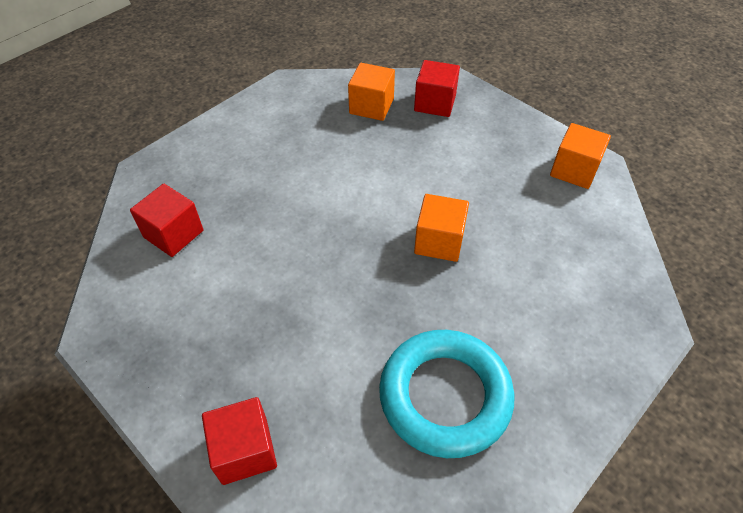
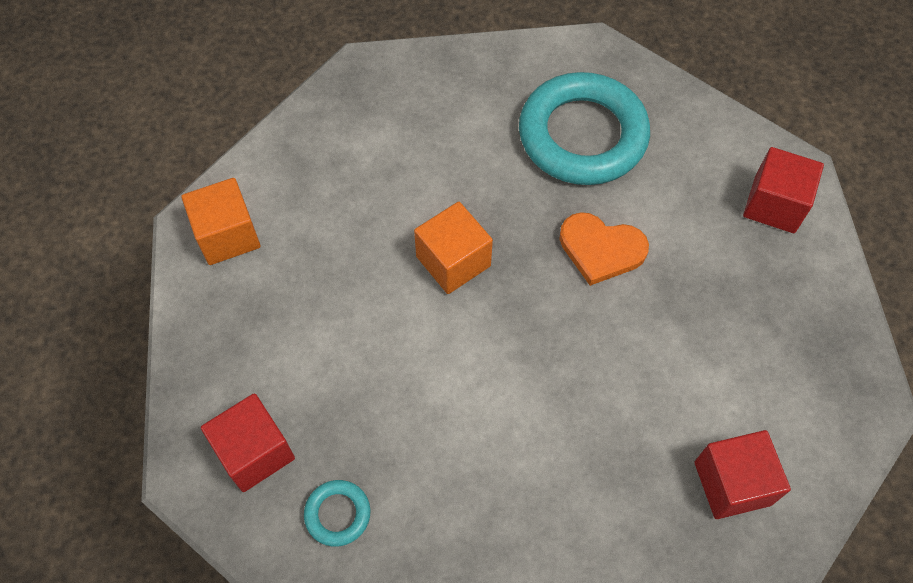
camera: 140 degrees left, 10 degrees up
(354, 314) = (601, 249): none -> orange heart
(371, 106) = (337, 514): orange cube -> turquoise ring

